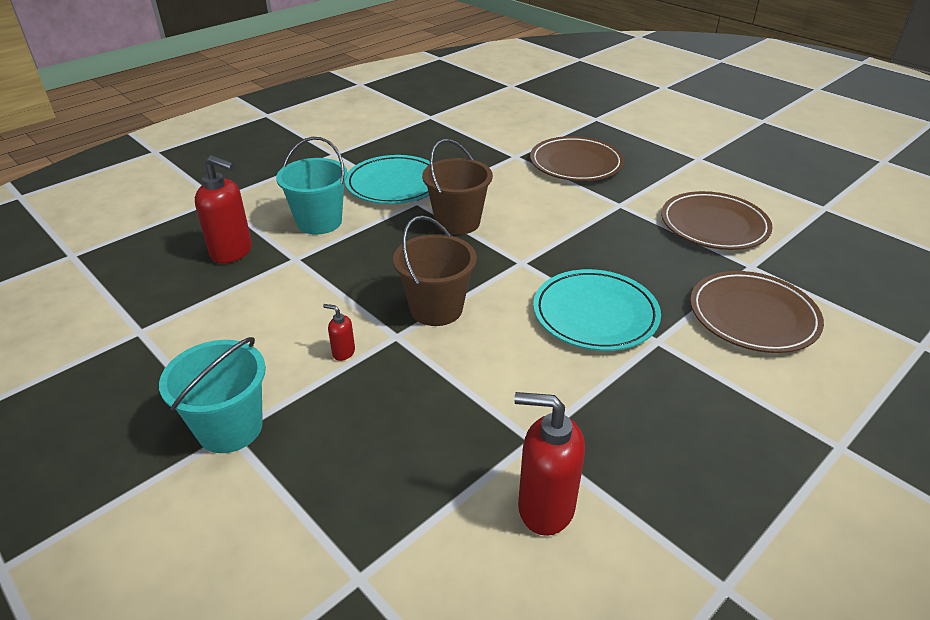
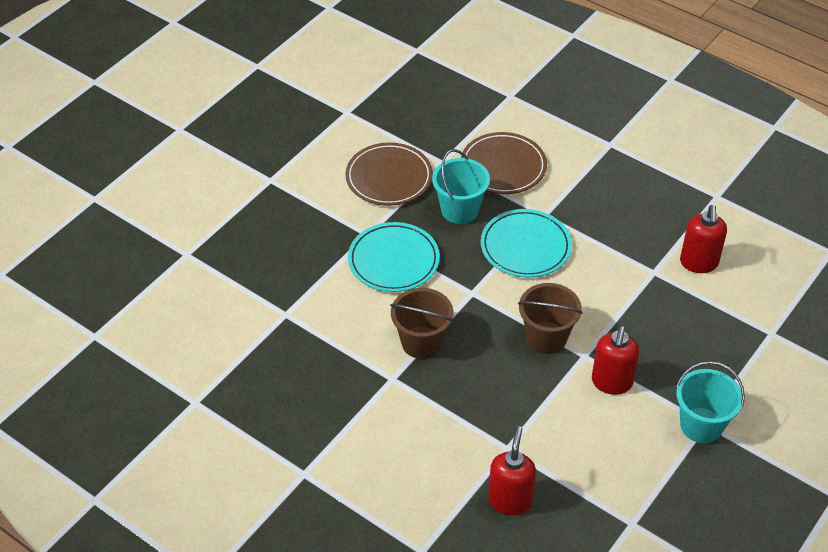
camera: 100 degrees left, 10 degrees up
(319, 222) = (445, 447): turquoise bucket -> turquoise bucket (459, 210)
(343, 352) = (611, 383): red soap dispenser -> red soap dispenser, size x2.12
(394, 184) = (362, 403): turquoise plate -> turquoise plate (393, 260)
(576, 163) = (294, 266): brown plate -> none

